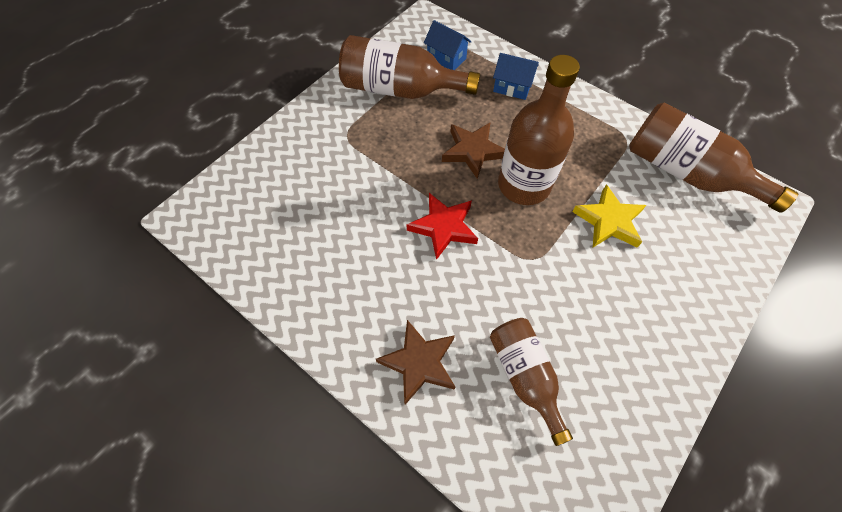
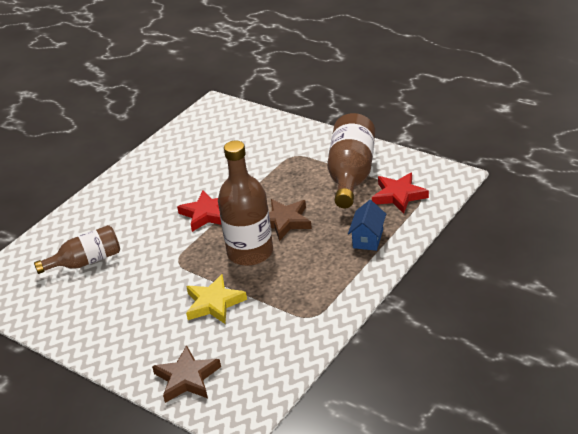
camera: 90 degrees right, 25 degrees down
(419, 363) = (101, 215): brown star -> brown star (187, 378)
(446, 58) = (398, 195): blue house -> red star
(686, 172) = (272, 357): brown bottle -> none

